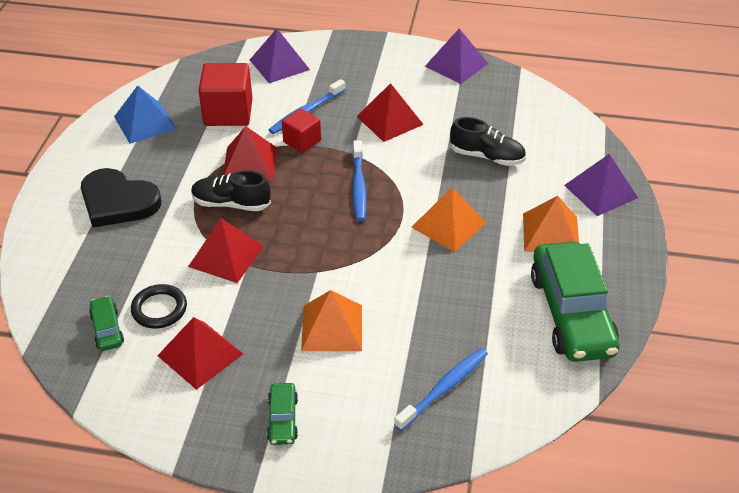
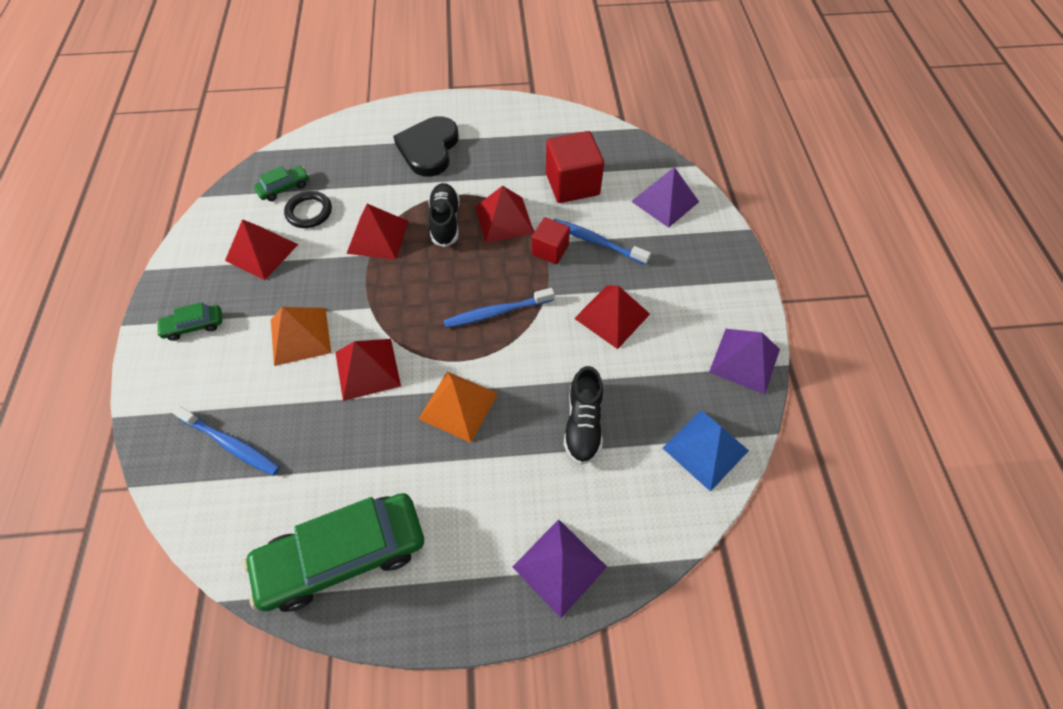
camera: 75 degrees right, 15 degrees up
(145, 122) = (536, 133): blue pyramid -> blue pyramid (705, 449)
(390, 280) = (367, 369): none -> red pyramid
(550, 233) = (468, 515): orange pyramid -> none

